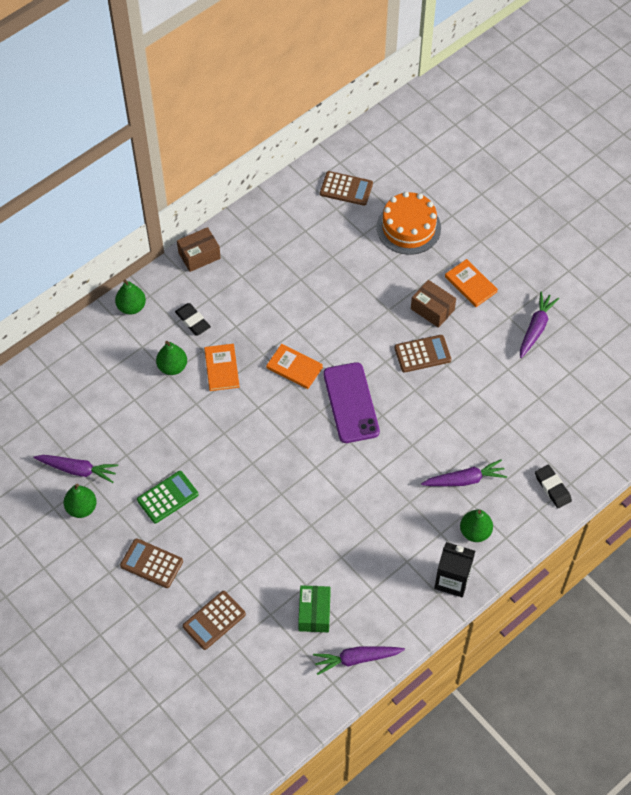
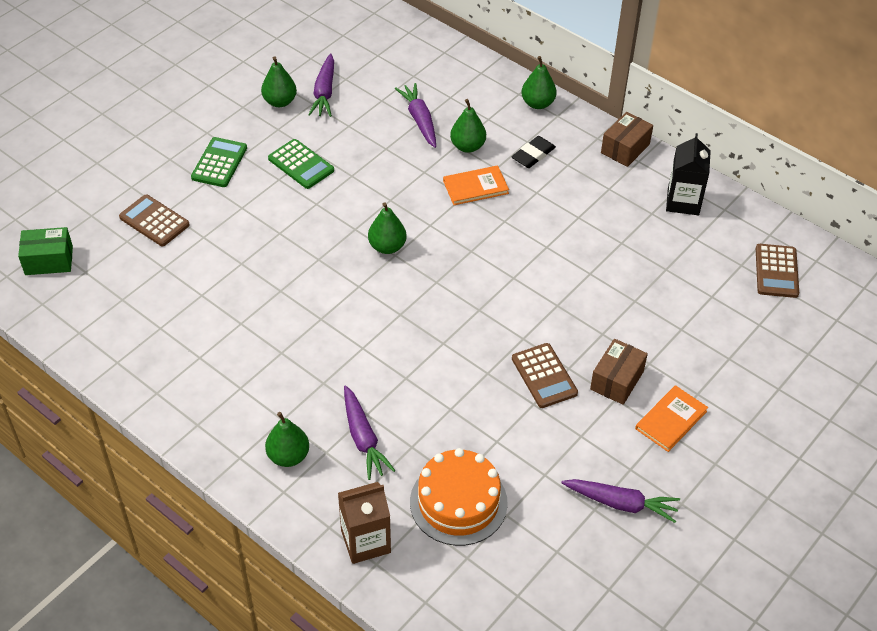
camera: 80 degrees right, 10 degrees down
(151, 563) = (219, 163): brown calculator -> green calculator
(199, 255) = (625, 148): brown box -> brown box turned 75 degrees clockwise
(276, 441) = (387, 246): none -> green pear
(294, 367) = (492, 251): orange book -> none
(314, 613) = (166, 306): green box -> green box (49, 260)
(351, 403) = (454, 310): purple phone -> none
(356, 659) = (109, 351): purple carrot -> purple carrot (419, 120)
(408, 227) = (740, 342): orange cake -> orange cake (458, 502)
(452, 580) = (217, 437): black carton -> black carton (683, 201)
(552, 488) = (365, 541): black eraser -> brown carton

